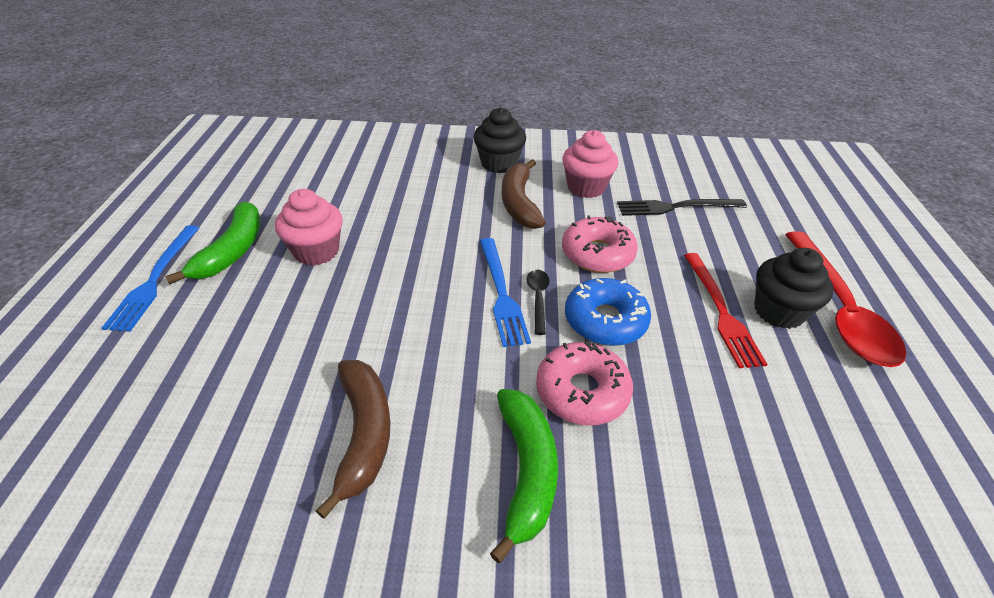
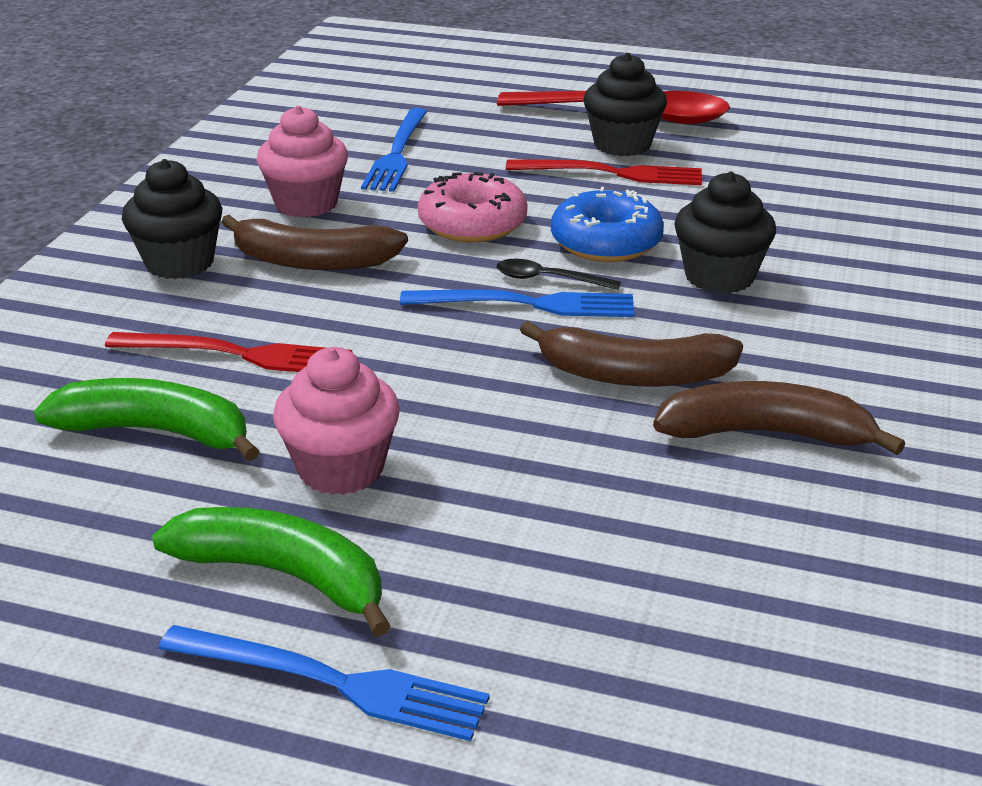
camera: 75 degrees left, 10 degrees down
(415, 199) = (237, 354): none -> red fork
(427, 355) = (633, 375): none -> brown banana
(526, 471) = (827, 327): green banana -> green banana (156, 432)
(582, 391) = (719, 277): pink donut -> black cupcake
(676, 207) = (397, 153): black fork -> blue fork

